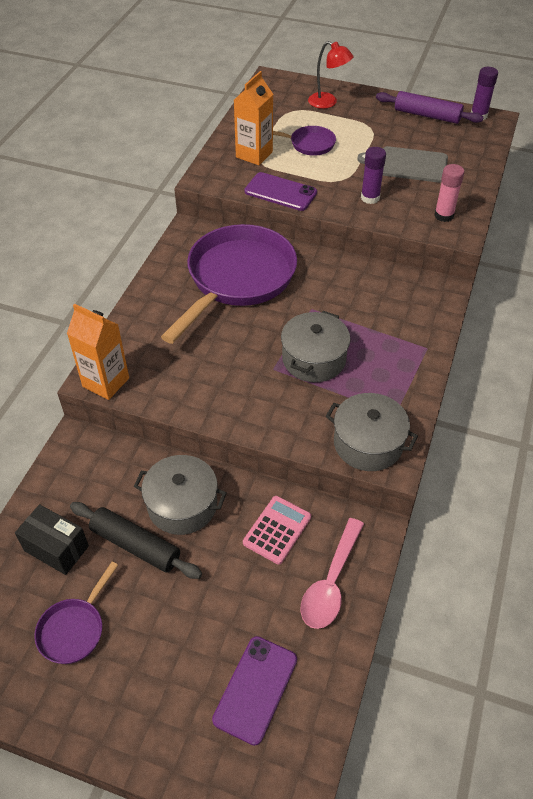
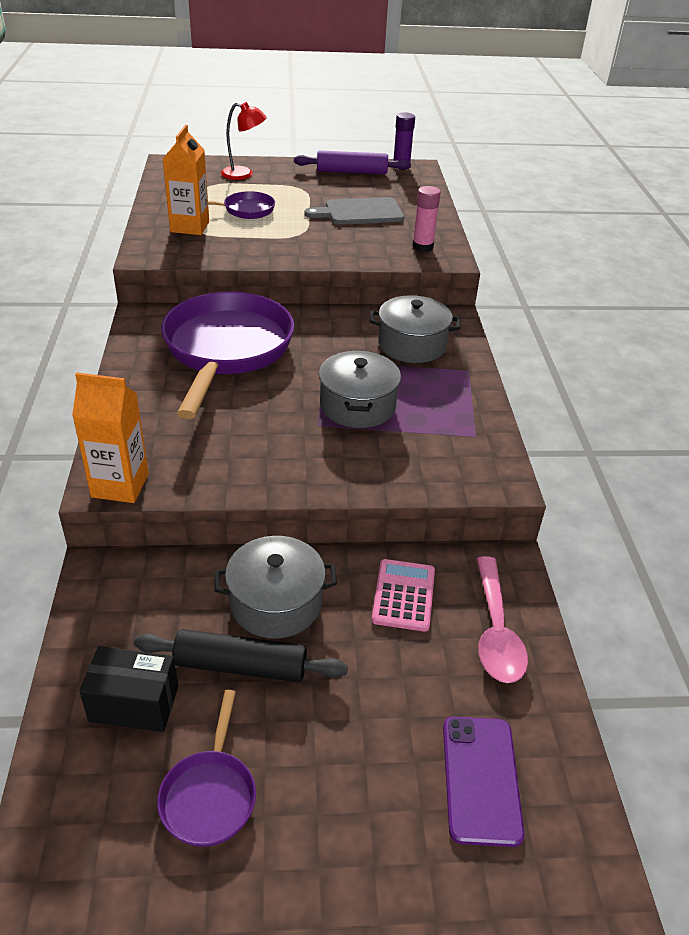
camera: 25 degrees left, 10 degrees down
(280, 192) = (240, 254): purple phone -> none
(368, 443) = (465, 470): grey pot -> grey pot (412, 345)
(370, 198) = (339, 244): purple glue stick -> none

